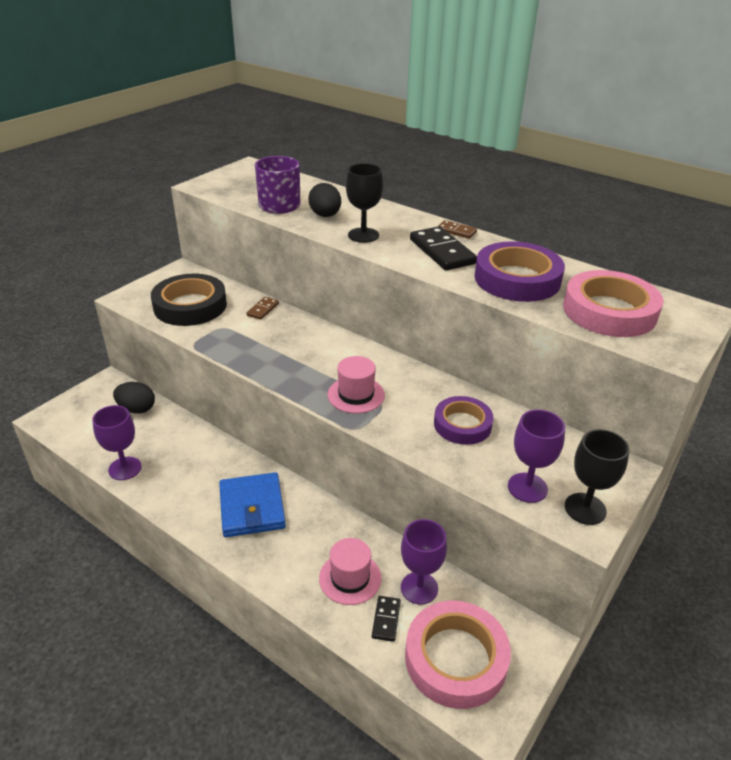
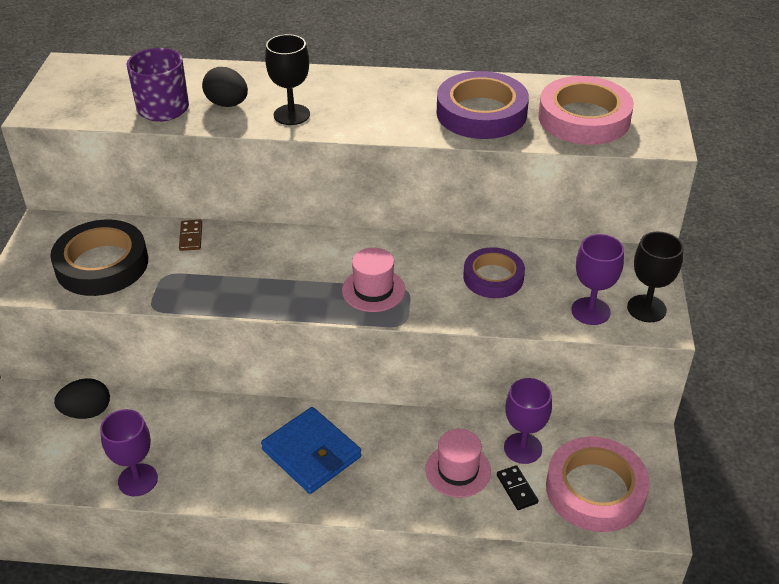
camera: 30 degrees left, 5 degrees up
(442, 252) = (387, 107): black domino -> none
(456, 231) = (379, 78): brown domino -> none

